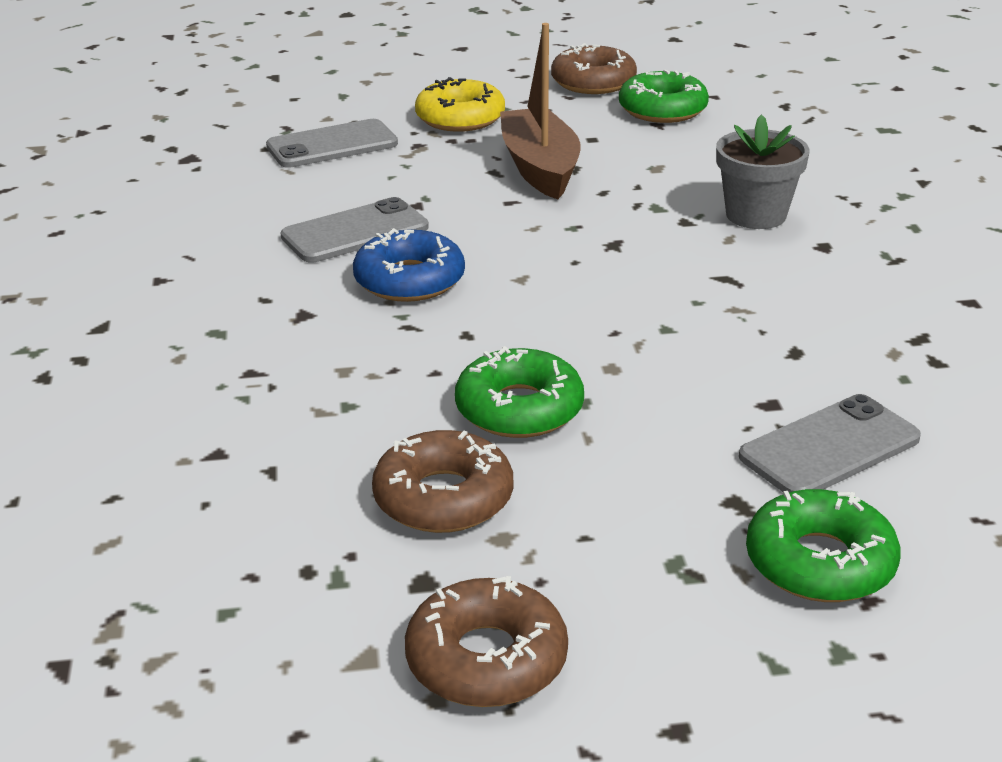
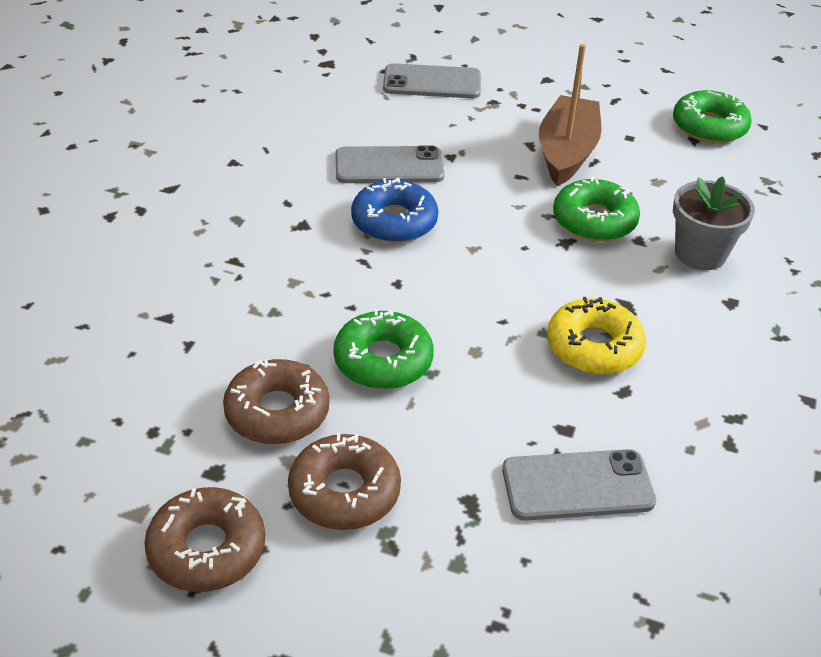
camera: 25 degrees right, 10 degrees up
(460, 118) = (544, 86): yellow donut -> yellow donut (594, 347)
(593, 82) = (675, 82): brown donut -> brown donut (344, 492)
(820, 562) = (487, 578): green donut -> green donut (594, 220)

